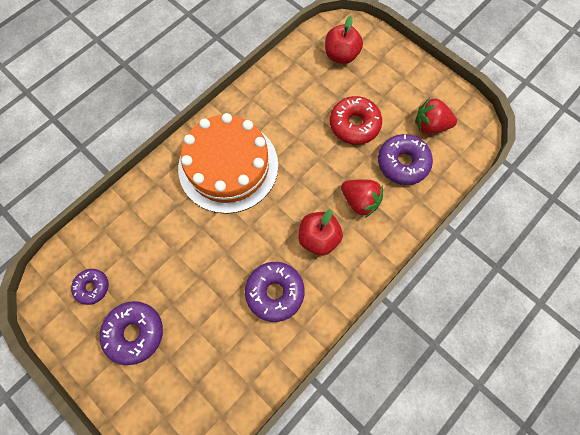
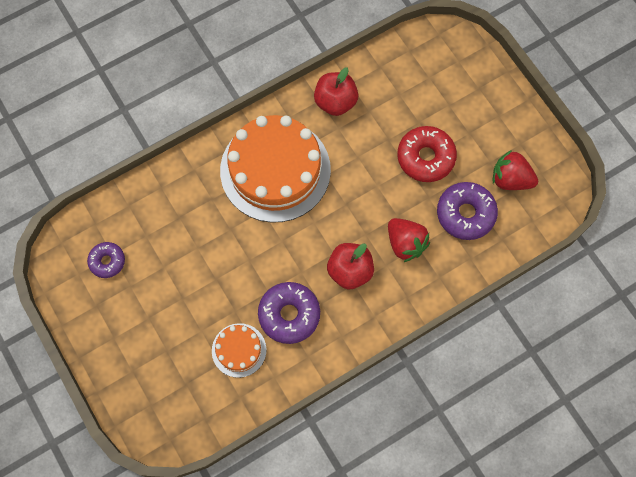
camera: 15 degrees right, 0 degrees up
(135, 333) = (139, 317): purple donut -> none
(237, 339) = (239, 350): none -> orange cake
(341, 55) = (435, 72): red apple -> red apple (335, 102)

